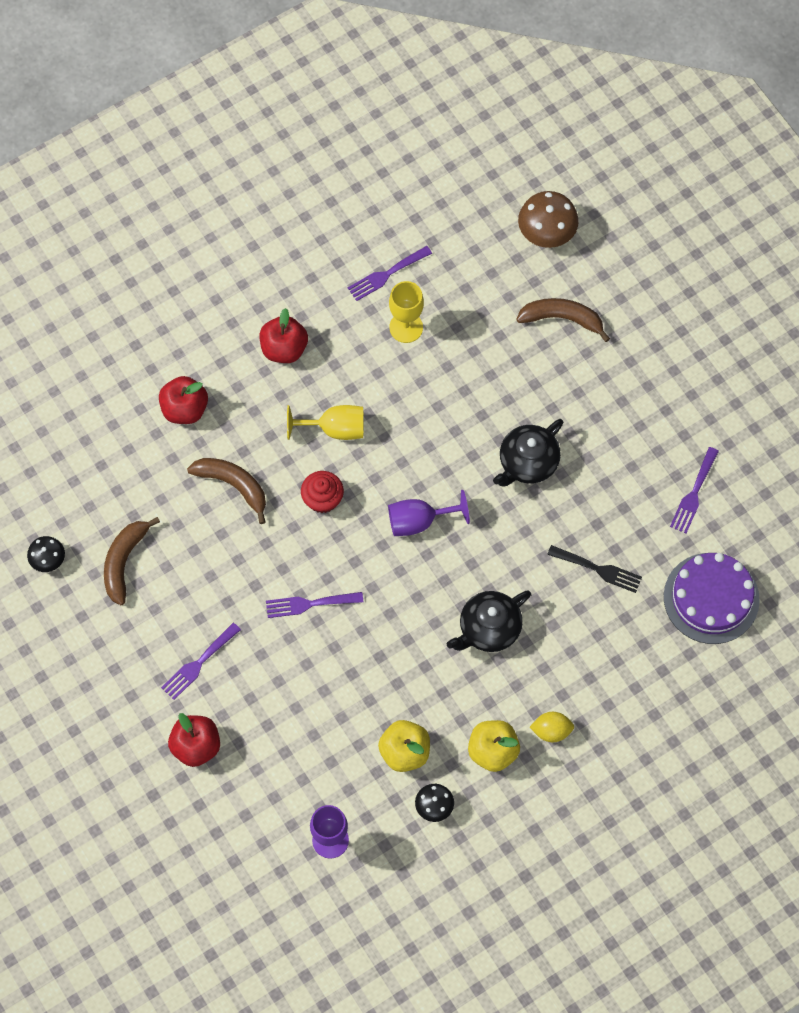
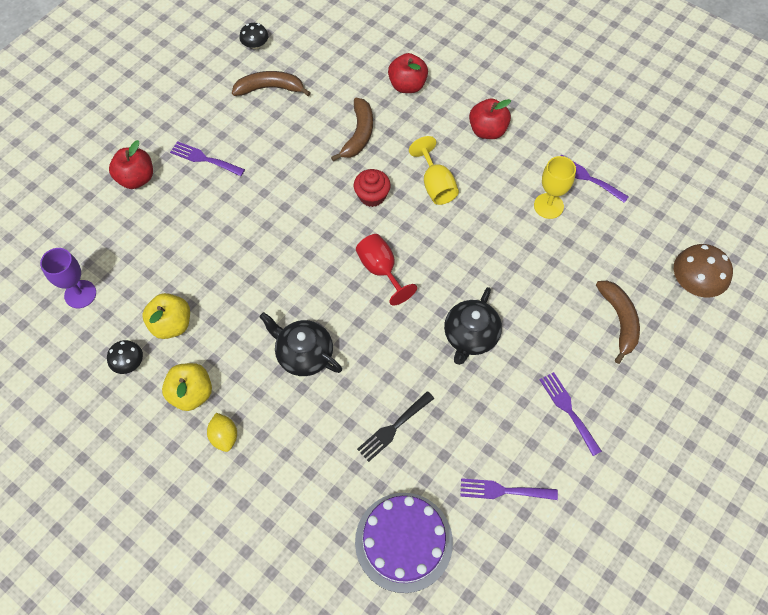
camera: 70 degrees right, 5 degrees down
(309, 604) = (278, 215): purple fork -> purple fork (568, 409)
(419, 521) = (381, 270): purple goblet -> red goblet
(527, 462) = (470, 336): black teapot -> black teapot turned 90 degrees counterclockwise
(599, 569) = (393, 428): black fork -> black fork turned 45 degrees clockwise

